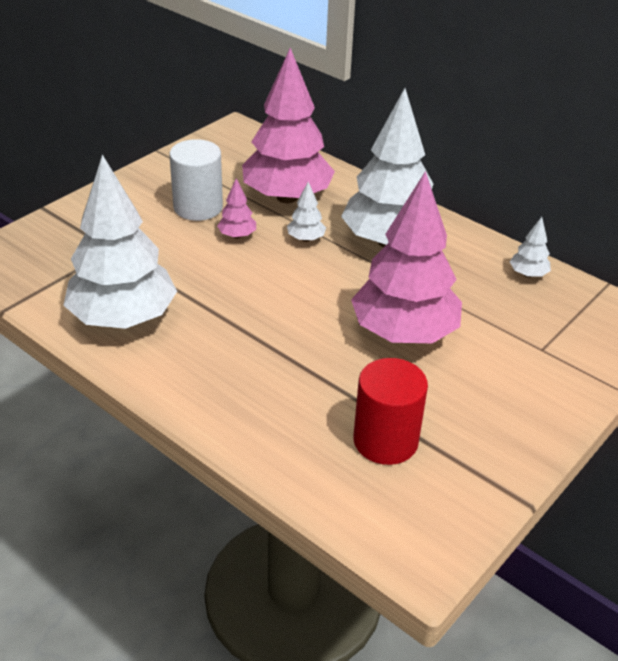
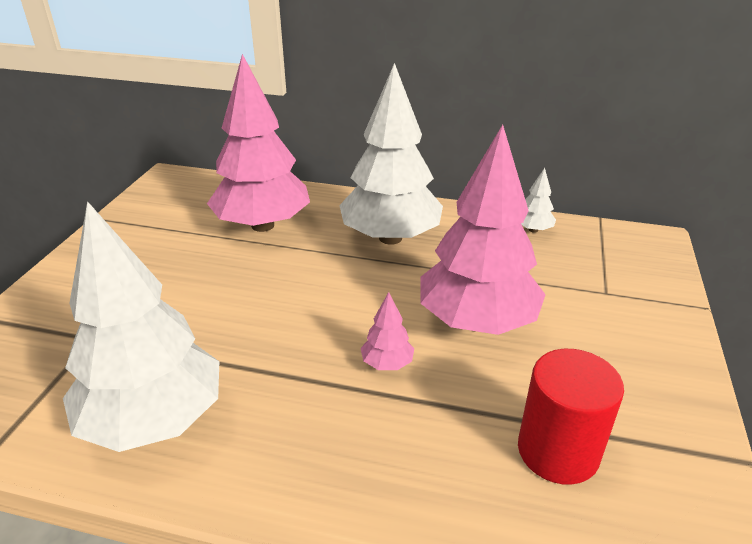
camera: 25 degrees left, 5 degrees down
(198, 207) = (173, 261): white cylinder -> none
(237, 235) = (235, 277): pink tree -> pink tree (387, 363)
(306, 239) = (310, 259): white tree -> none

